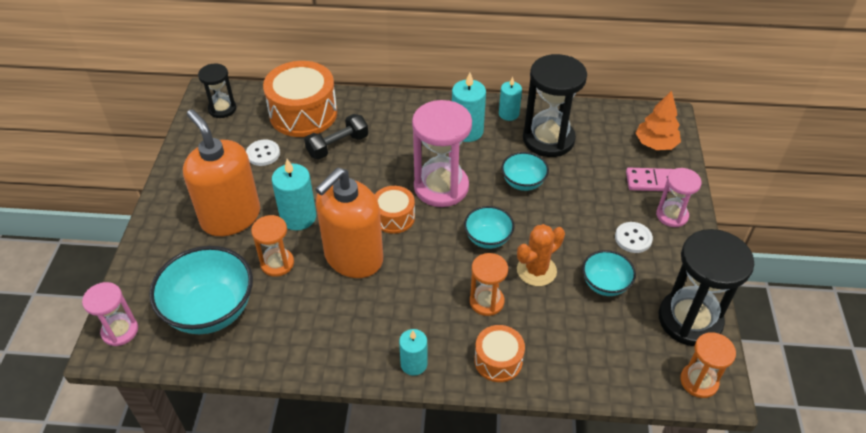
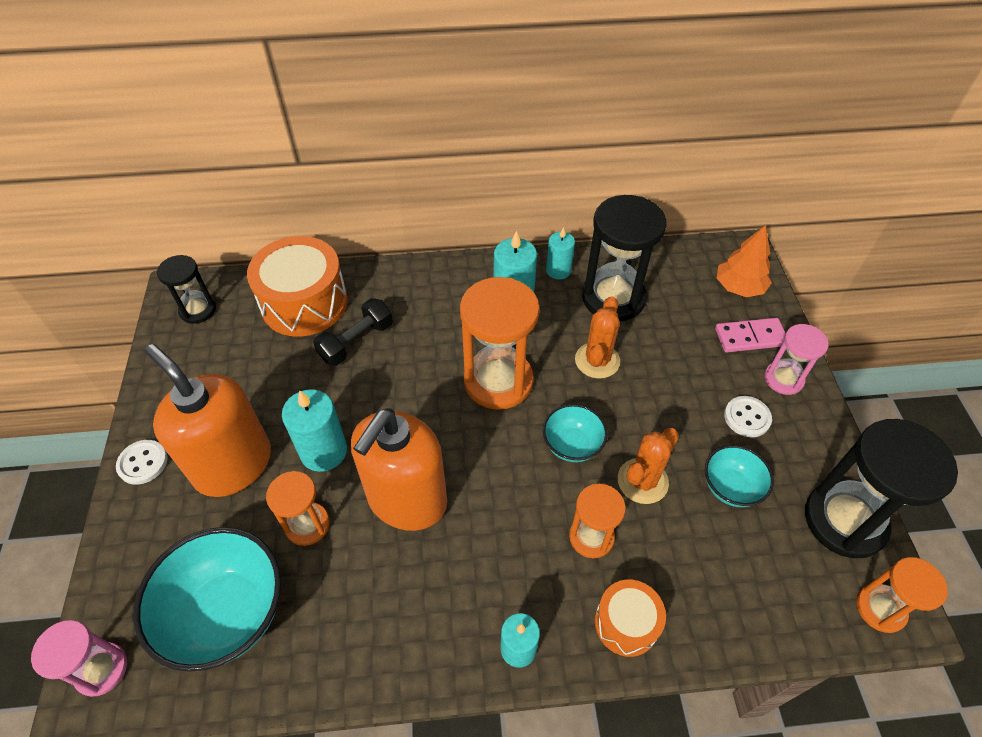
camera: 10 degrees left, 5 degrees up
(263, 154) = (262, 366): white button -> white button (143, 463)
(394, 217) = (448, 432): orange drum -> none
(441, 187) = (498, 381): pink hourglass -> orange hourglass
(523, 183) = (597, 360): turquoise bowl -> orange cactus

